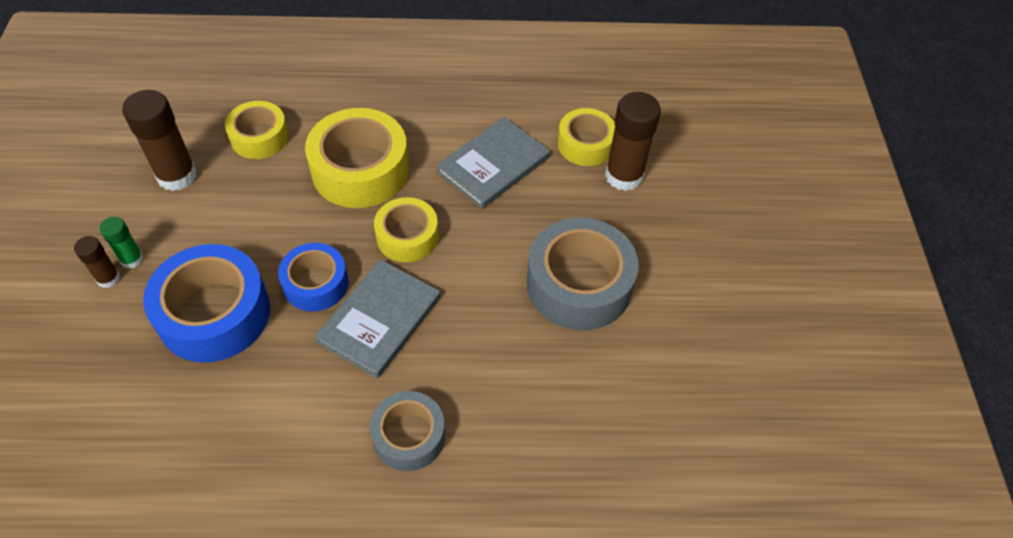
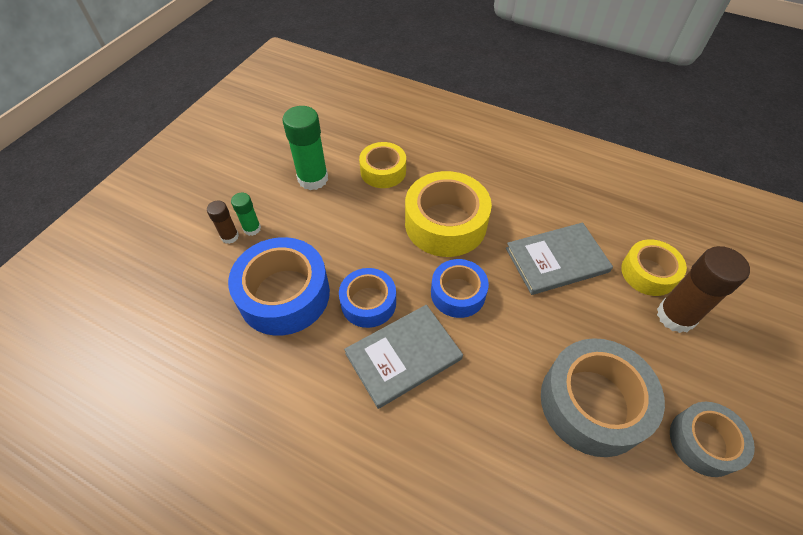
camera: 30 degrees right, 0 degrees up
(177, 176) = (313, 179): brown glue stick -> green glue stick
(407, 236) = (458, 293): yellow tape -> blue tape
(409, 436) = (379, 477): grey tape -> grey tape (703, 442)

